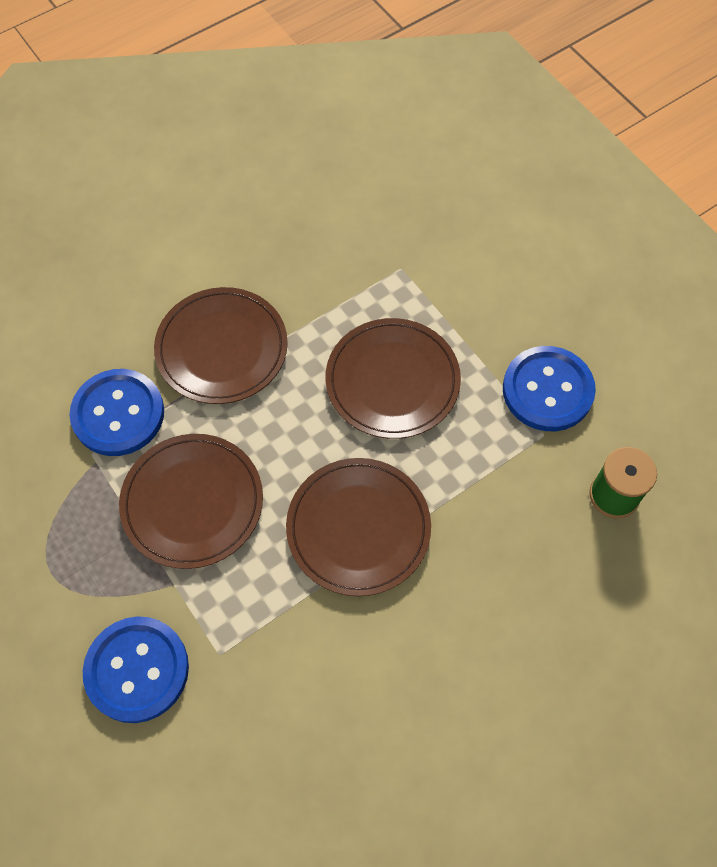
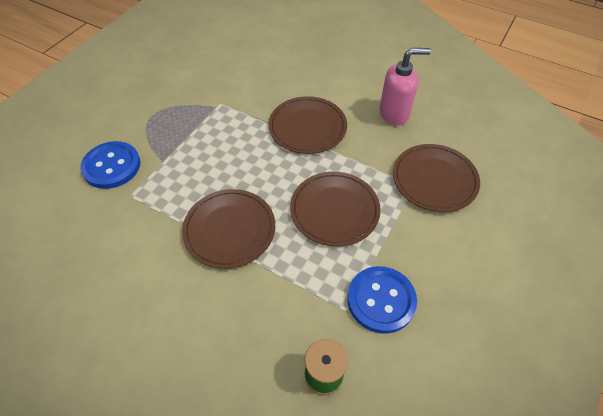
camera: 65 degrees right, 10 degrees down
(118, 414) = (247, 104): blue button -> none
(192, 502) = (211, 151): brown plate -> brown plate (434, 179)
(262, 225) = (394, 113): none -> pink soap dispenser

